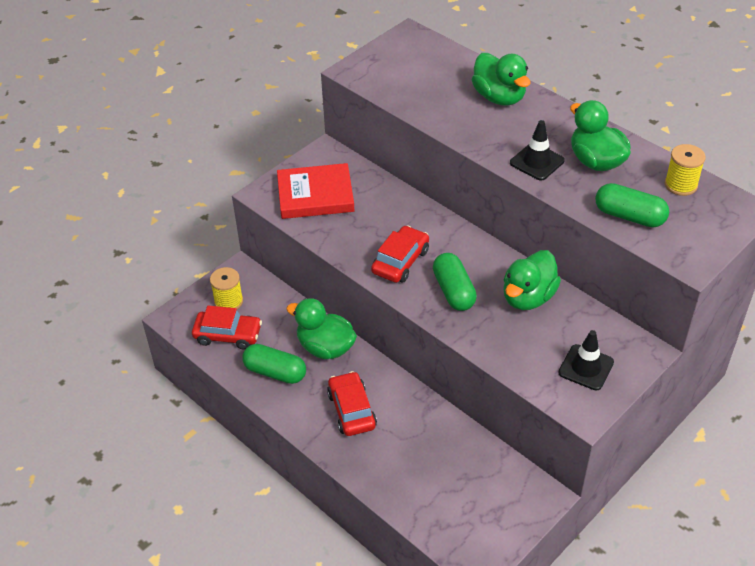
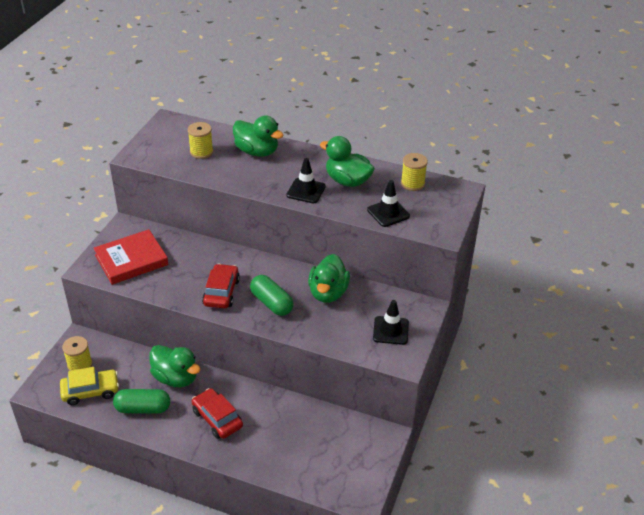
camera: 25 degrees left, 5 degrees down
(228, 335) = (90, 391): red car -> yellow car
(325, 347) = (176, 378): green duck -> green duck turned 150 degrees counterclockwise
(432, 83) = (201, 152): none -> yellow spool
(629, 216) = (388, 213): green capsule -> black traffic cone

